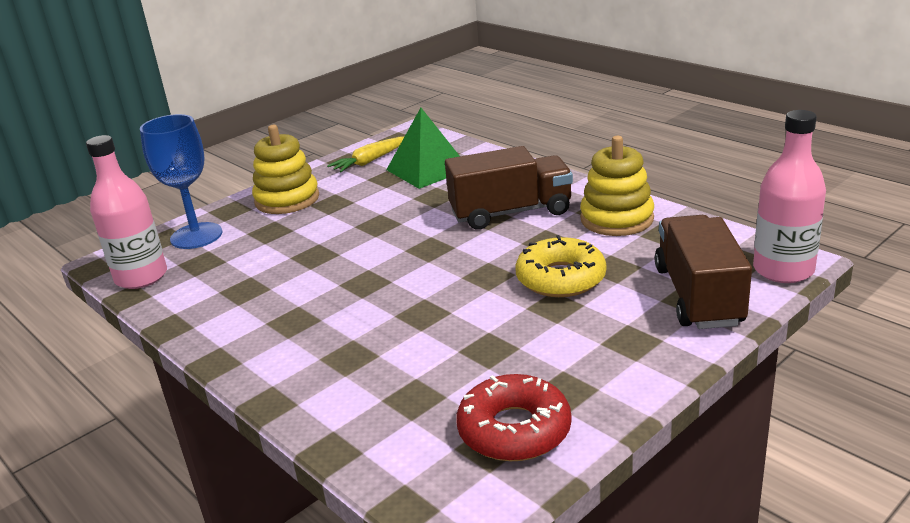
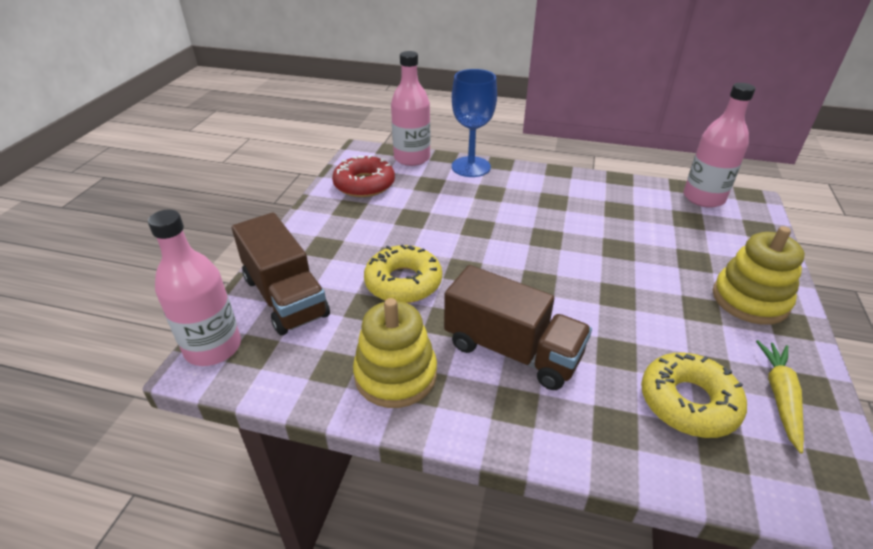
camera: 145 degrees right, 10 degrees up
(196, 236) = (740, 238): blue goblet -> blue goblet (471, 167)
(388, 466) = (412, 158): none -> pink bottle
(427, 169) = (688, 402): green pyramid -> yellow donut
(511, 212) = (512, 350): brown truck -> brown truck turned 105 degrees counterclockwise

